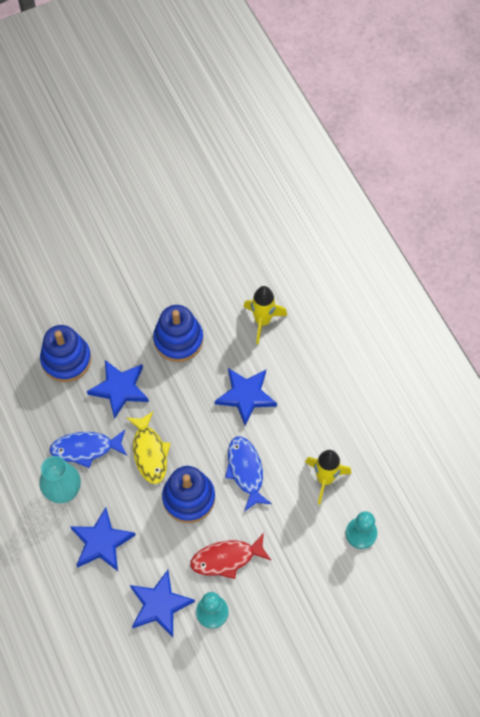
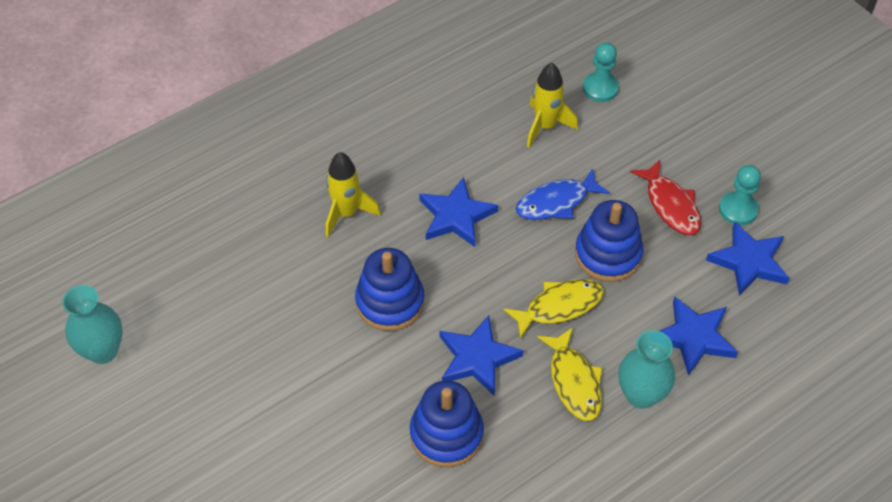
camera: 100 degrees left, 10 degrees down
(86, 449) = (574, 381): blue fish -> yellow fish
(178, 167) = (103, 351): none -> turquoise vase

